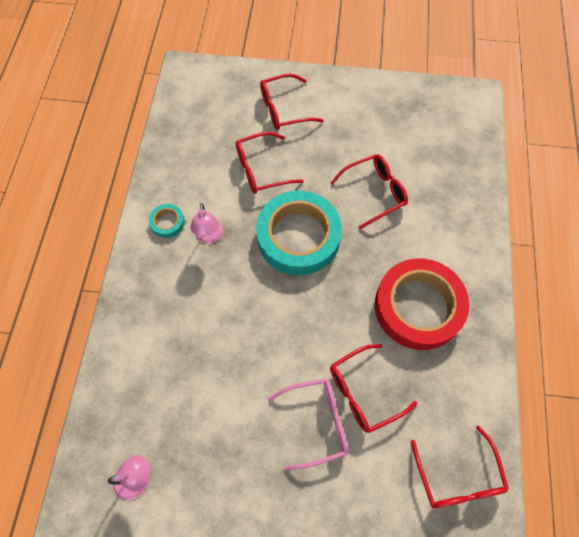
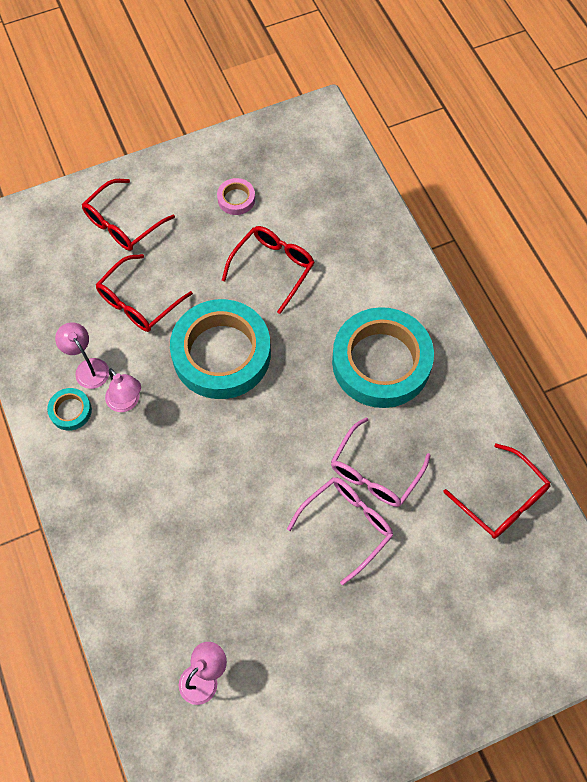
camera: 30 degrees left, 0 degrees up
(198, 198) = (88, 368): none -> pink lamp
(363, 392) = (374, 472): red glasses -> pink glasses
(376, 129) = (236, 199): none -> pink tape
(418, 307) = (381, 362): red tape -> turquoise tape

